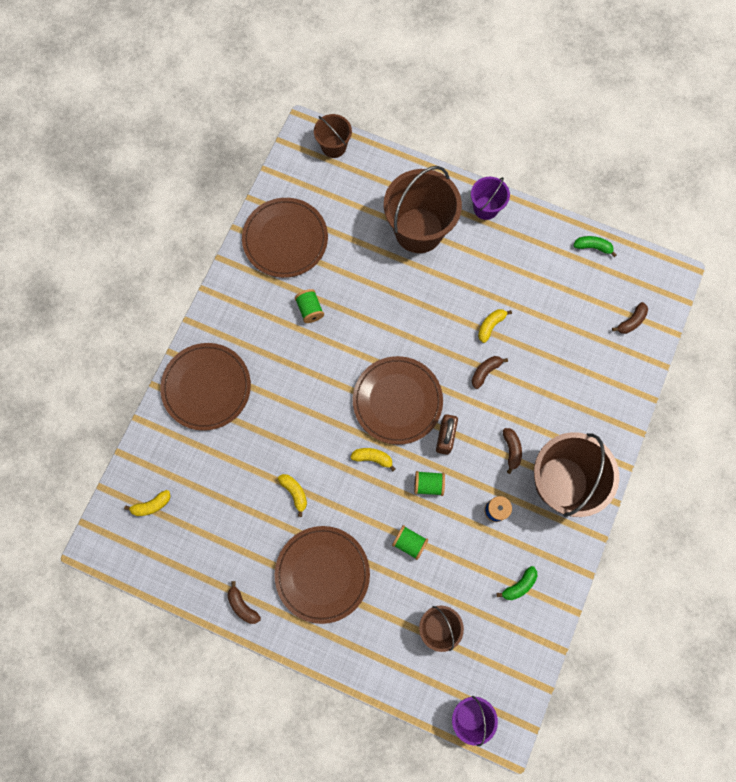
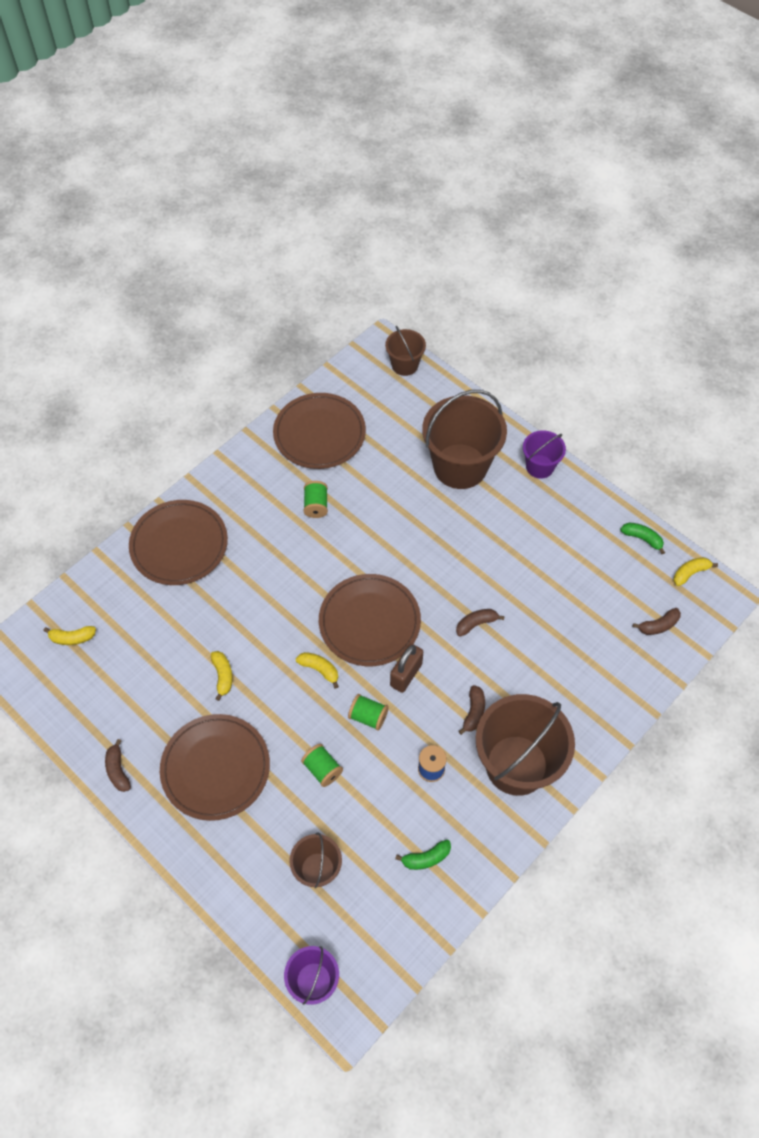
camera: 20 degrees right, 15 degrees down
(490, 326) = (500, 580): yellow banana -> yellow banana (690, 573)

